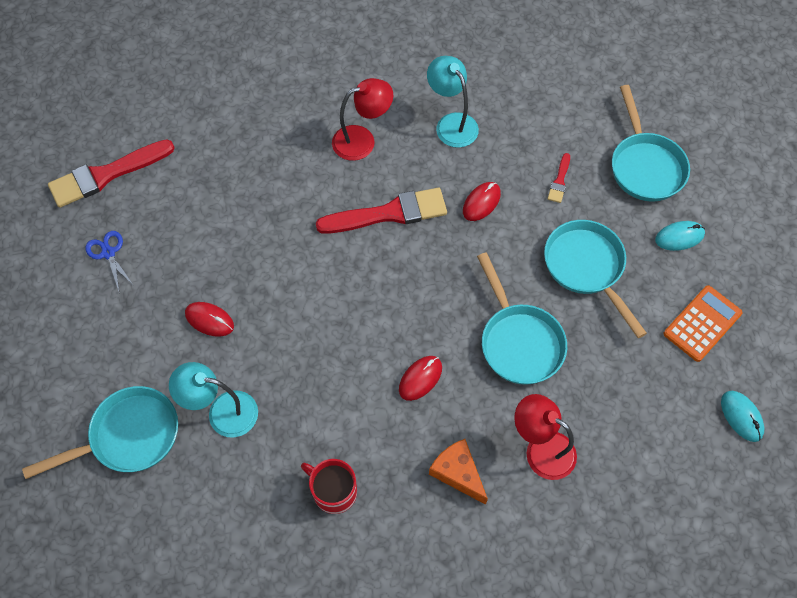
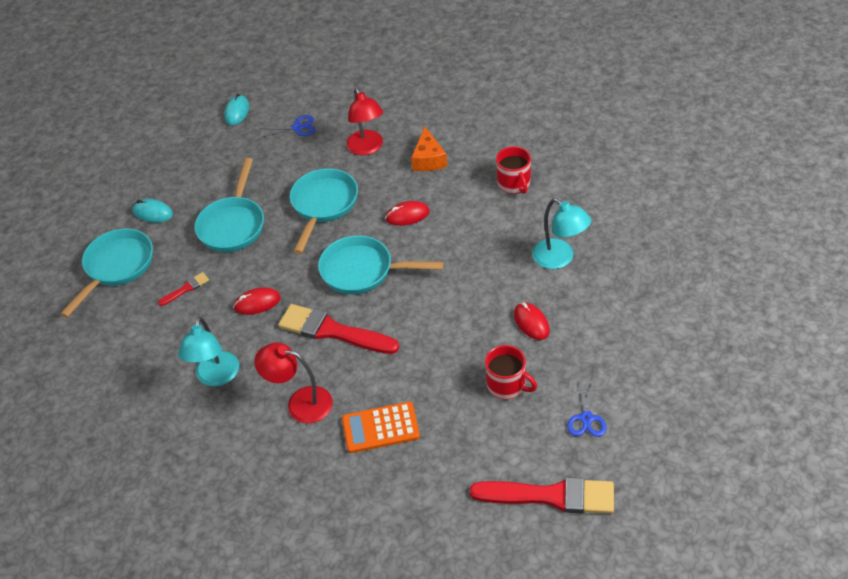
camera: 140 degrees left, 15 degrees down
(128, 436) = (638, 275): turquoise pan -> turquoise pan (363, 271)
(195, 246) = (507, 385): none -> red mug
(648, 433) = (297, 127): none -> blue scissors
(702, 323) = (201, 162): orange calculator -> orange calculator (380, 428)

